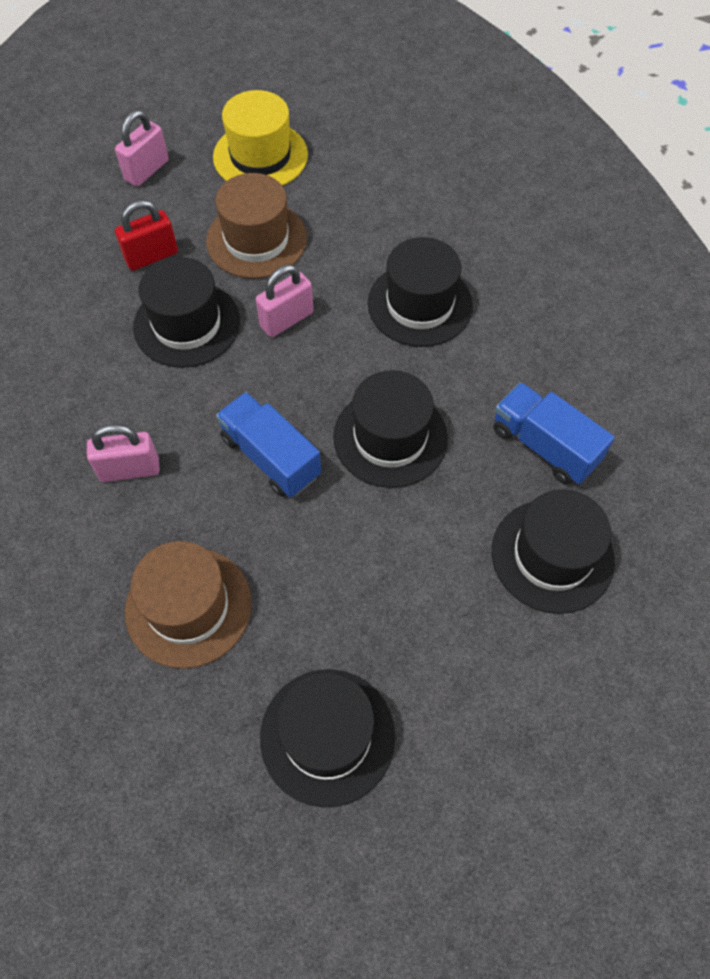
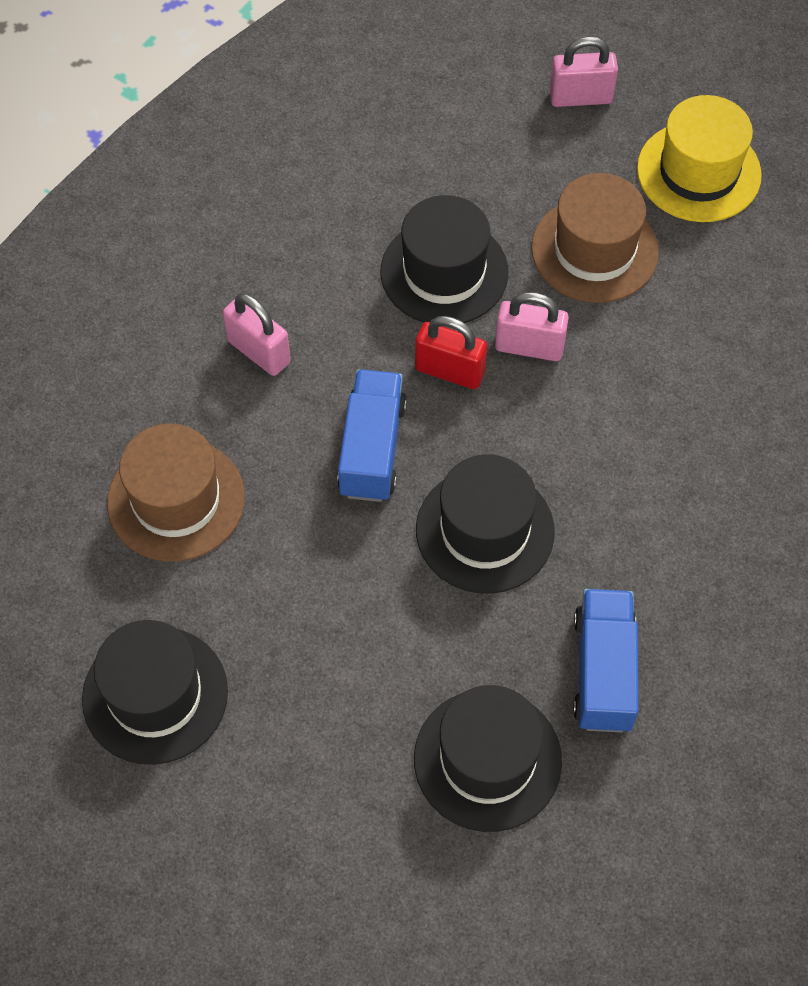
camera: 50 degrees right, 0 degrees up
(151, 256) = (488, 184): red padlock -> red padlock (450, 371)
(420, 304) = (661, 444): black hat -> none

